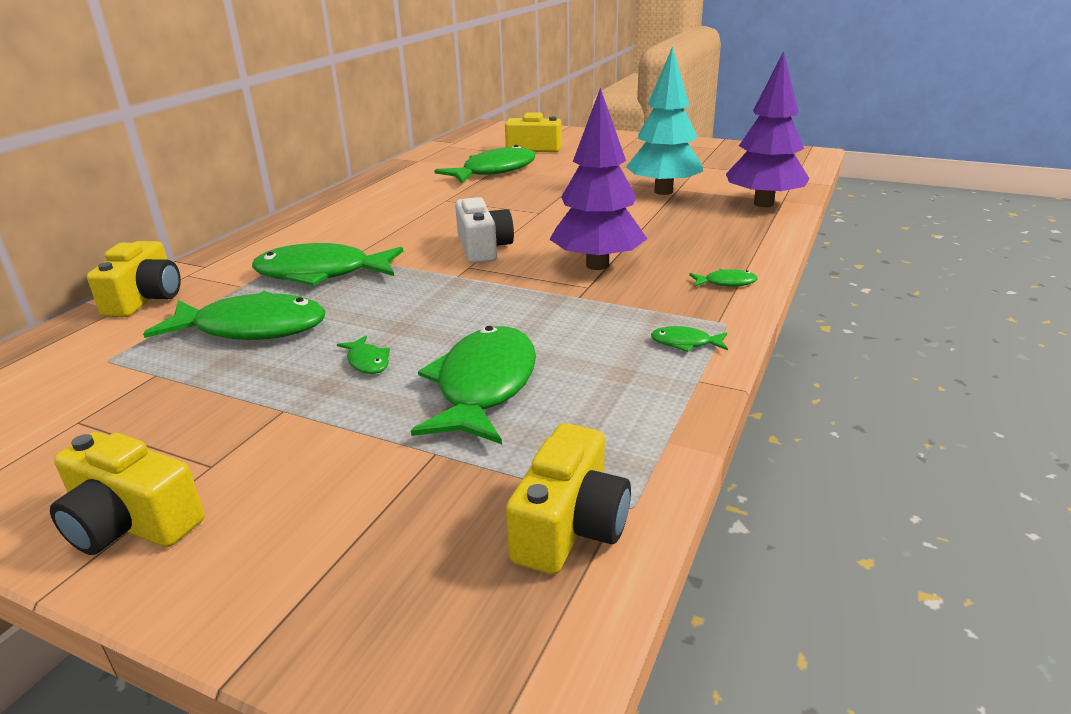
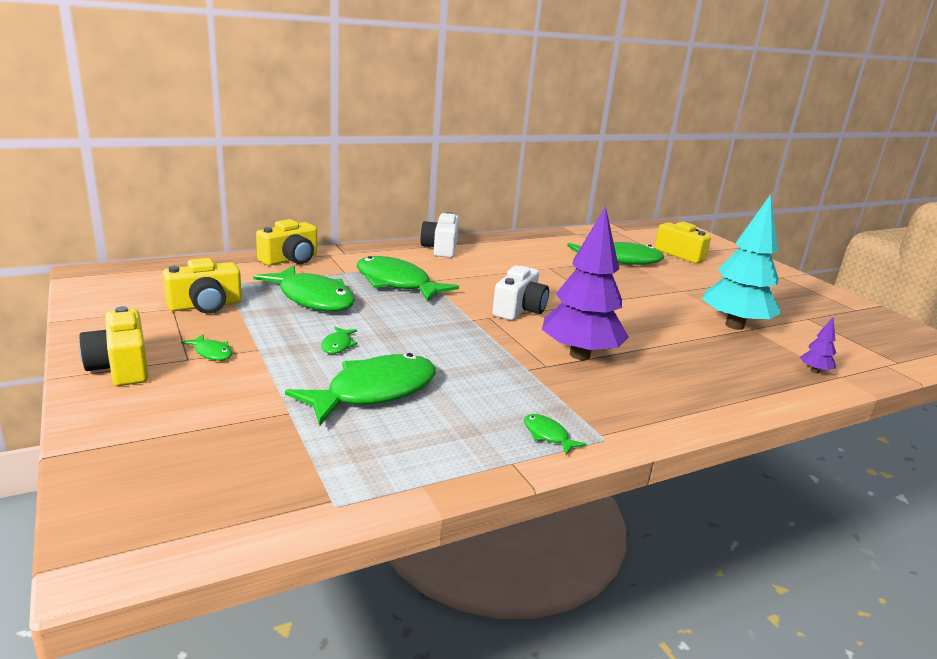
camera: 35 degrees right, 5 degrees down
(308, 221) = (441, 248): none -> white camera
(570, 526) = (286, 493): yellow camera -> yellow camera (205, 305)
(726, 283) = (659, 413): green fish -> green fish (211, 353)
(763, 203) = (814, 371): purple tree -> purple tree, size x0.40

